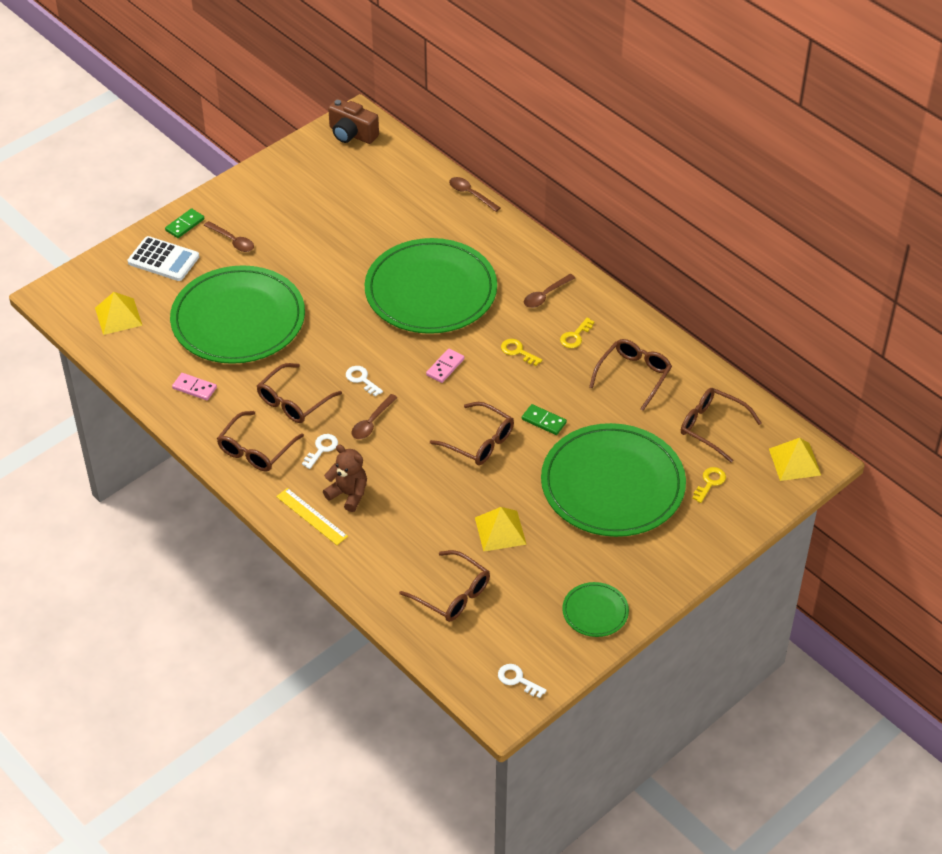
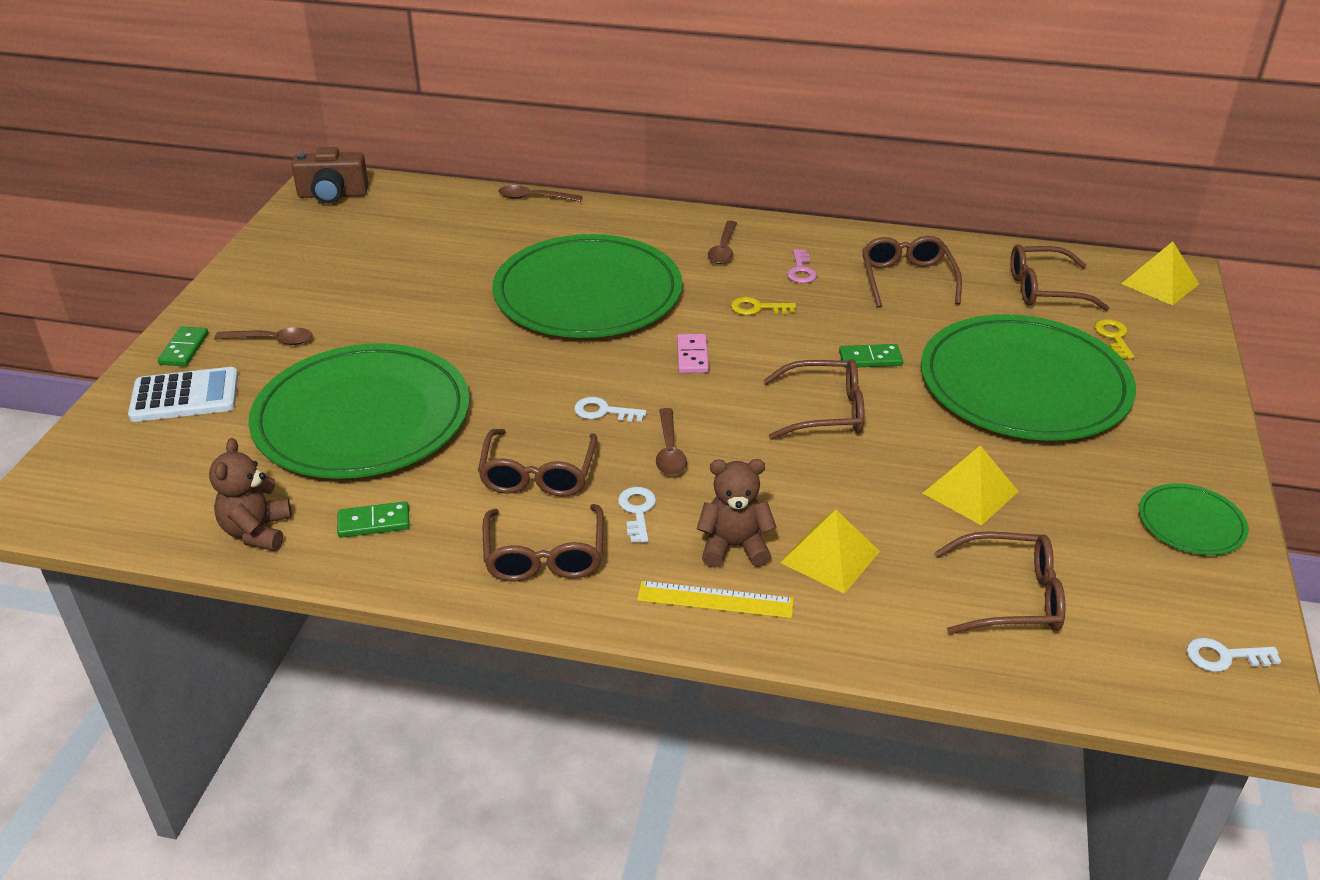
camera: 35 degrees left, 10 degrees down
(118, 316) = (168, 487): yellow pyramid -> yellow pyramid (830, 556)
(139, 365) = (257, 531): none -> brown teddy bear
(194, 388) = (374, 522): pink domino -> green domino
(575, 336) = (801, 271): yellow key -> pink key

